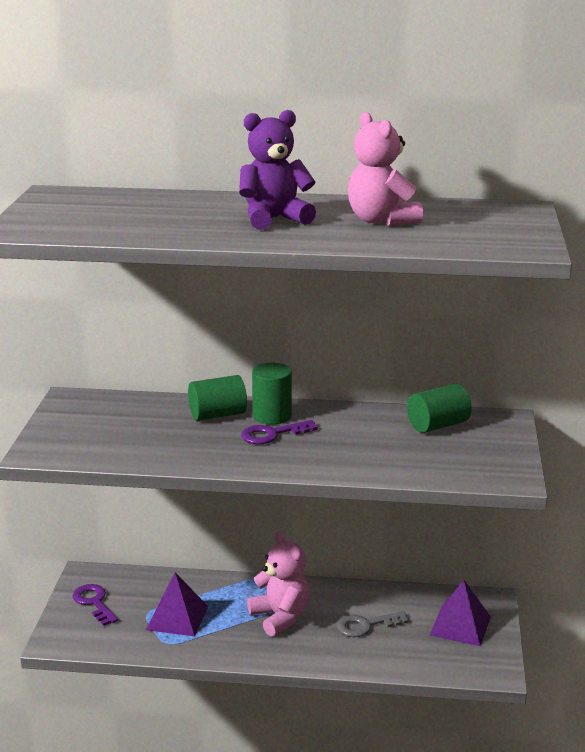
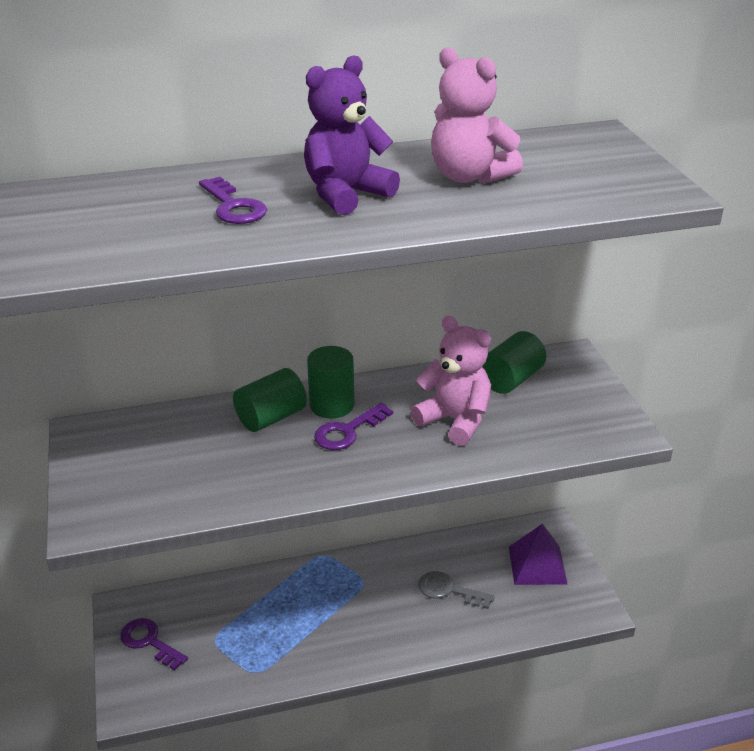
camera: 20 degrees left, 10 degrees up
(177, 618) = (250, 636): purple pyramid -> none
(184, 216) = (233, 207): none -> purple key
(280, 617) = (359, 604): pink teddy bear -> pink teddy bear (455, 420)
(366, 625) = (448, 590): grey key -> grey key turned 60 degrees clockwise

